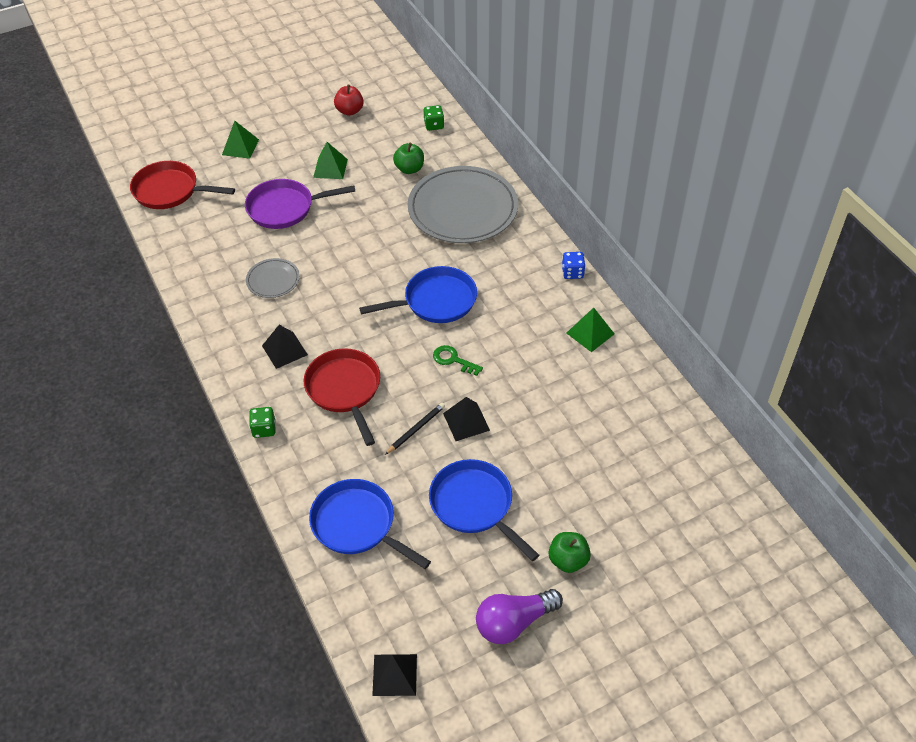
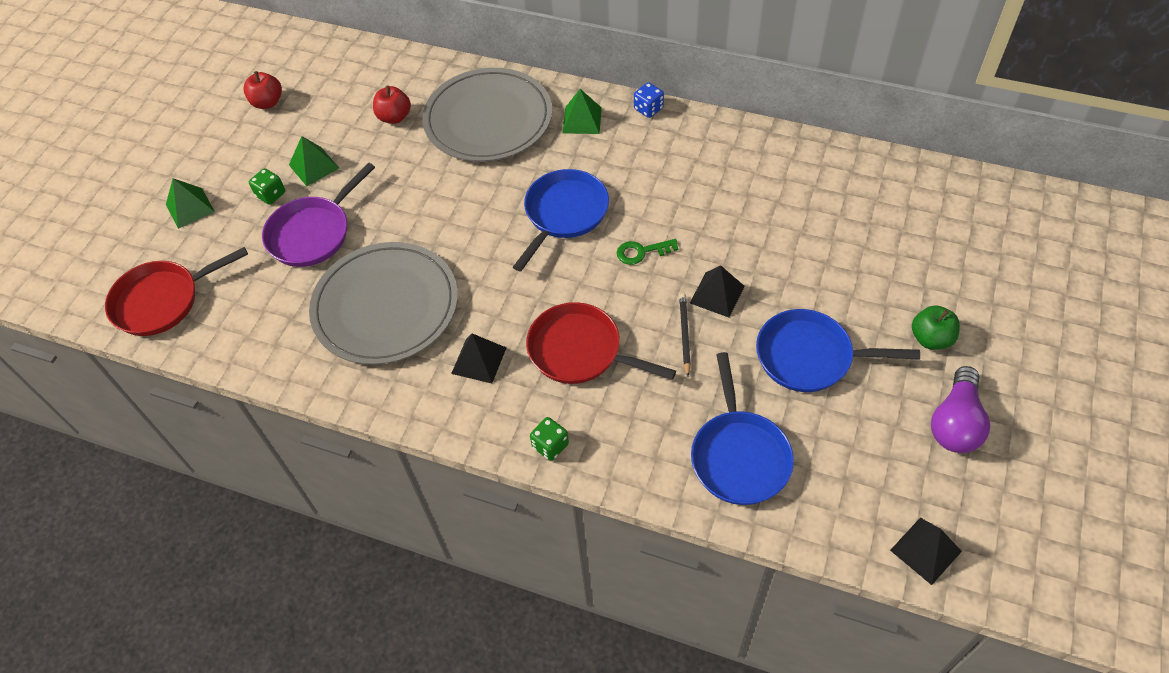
camera: 40 degrees left, 5 degrees up
(273, 280) = (385, 306): grey plate -> grey plate, size x2.17
(357, 524) = (739, 456): blue pan -> blue pan turned 90 degrees counterclockwise
(409, 169) = (394, 117): green apple -> red apple
(434, 125) = (369, 64): green dice -> green dice (271, 194)
(590, 333) = (723, 147): green pyramid -> green pyramid (582, 120)

